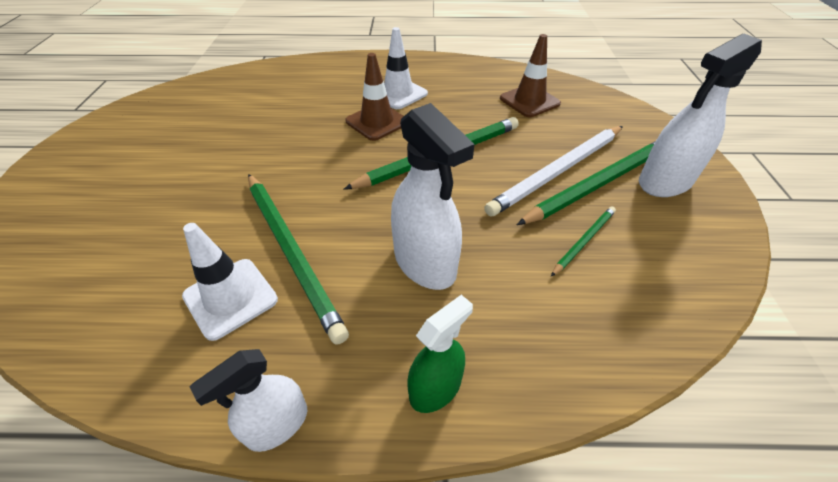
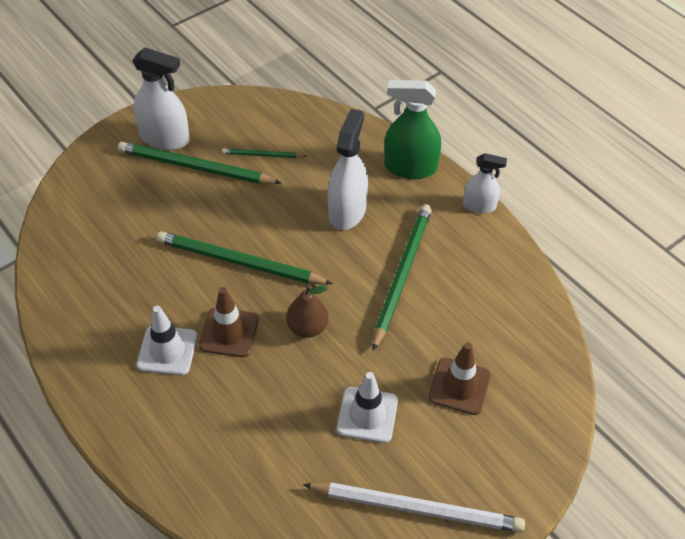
camera: 130 degrees left, 5 degrees up
(230, 298) = (454, 275): white traffic cone -> white traffic cone (367, 415)
(326, 159) = (307, 327): none -> brown pear
(435, 388) = (410, 167): green spray bottle -> green spray bottle, size x1.64
(529, 101) = (103, 249): brown traffic cone -> brown traffic cone (459, 386)
(557, 171) = (200, 191): white pencil -> white pencil (417, 508)

